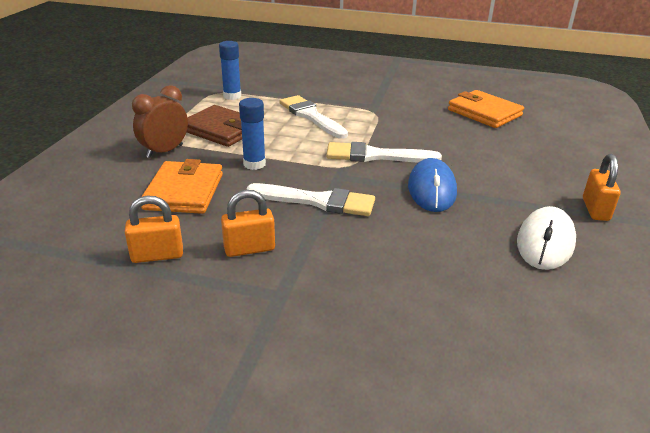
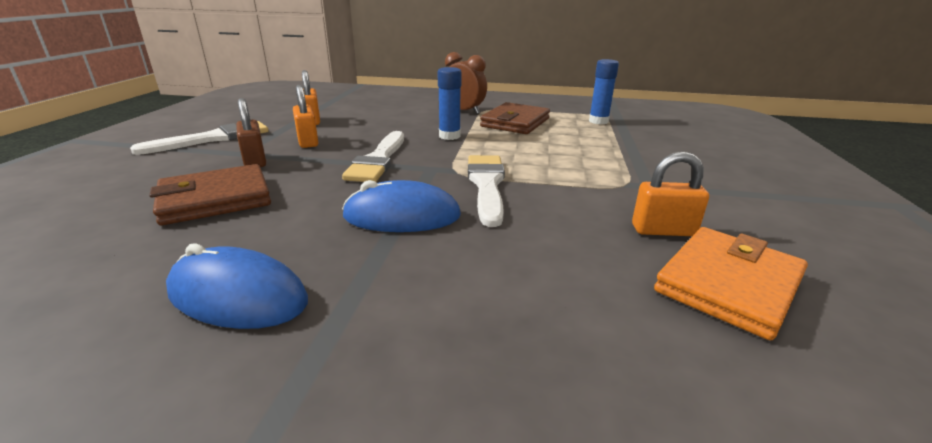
camera: 85 degrees right, 5 degrees down
(184, 192) = (398, 120): orange wallet -> none
(311, 116) = (577, 152): white brush -> white brush (212, 139)
(311, 278) = (255, 161): none -> brown padlock
(413, 283) = (215, 199): none -> brown wallet
(545, 242) = (238, 296): white mouse -> blue mouse
(595, 209) = (316, 385): orange padlock -> orange padlock (663, 230)

